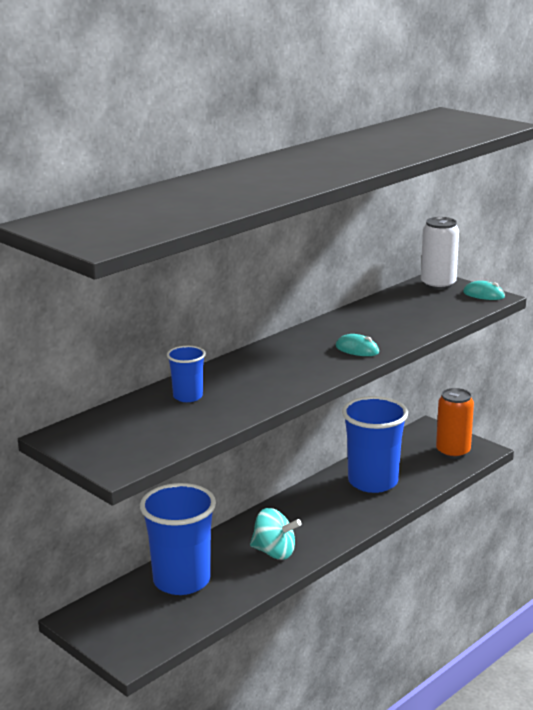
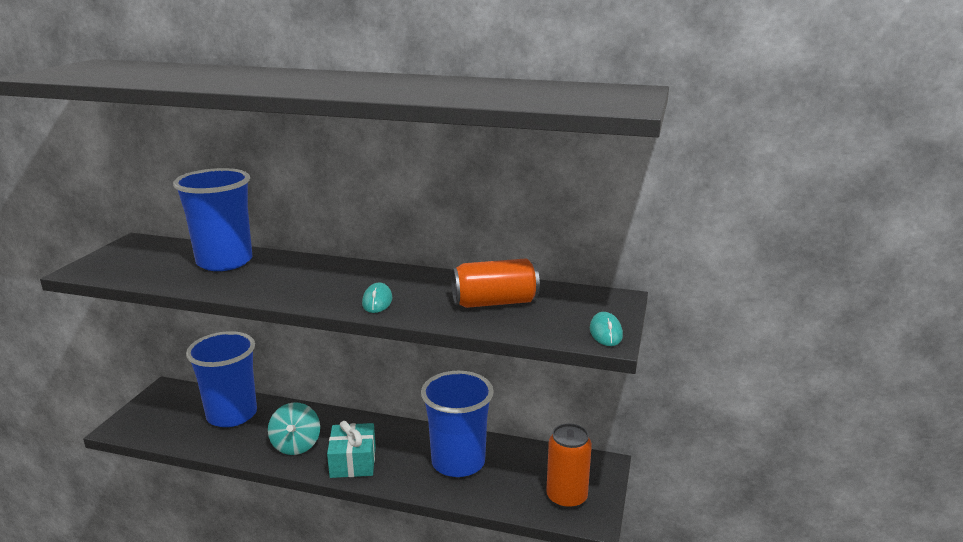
camera: 60 degrees right, 0 degrees up
(188, 396) = (224, 262): blue cup -> blue cup, size x2.04
(328, 528) = (353, 461): none -> turquoise gift
(402, 314) = (494, 302): none -> orange can
(438, 284) = (603, 302): white can -> none

